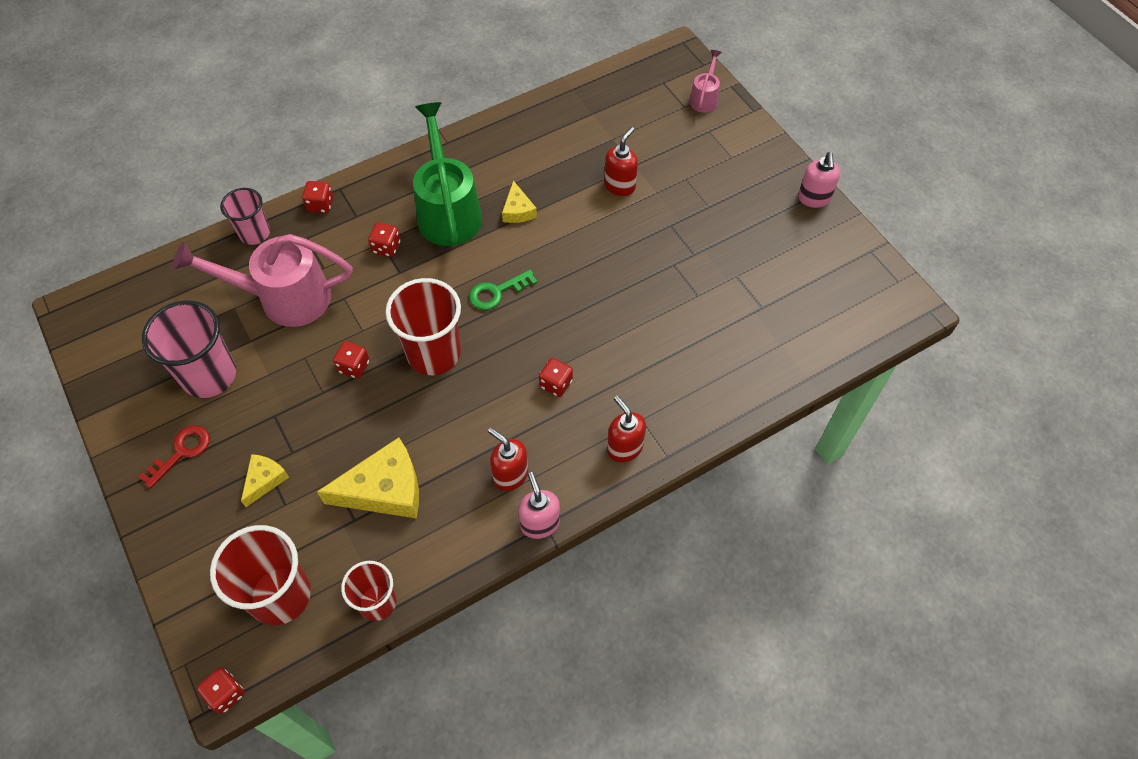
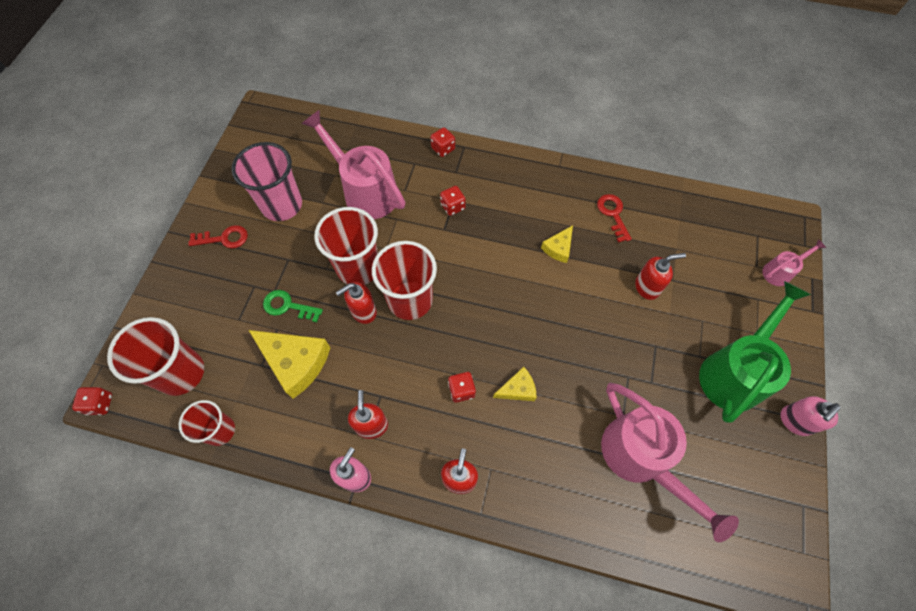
camera: 45 degrees right, 5 degrees up
(255, 233) = (390, 138): pink cup -> none
(264, 480) = (244, 294): yellow cheese -> yellow cheese (517, 389)
(354, 366) = (358, 268): red dice -> red cup
(401, 397) = (363, 311): none -> red soap dispenser
(448, 210) = (514, 212): green watering can -> green watering can (735, 372)
(497, 292) = (489, 293): green key -> green key (288, 306)
(535, 149) = (613, 214): none -> red key
(740, 314) = (641, 459): none -> pink watering can

